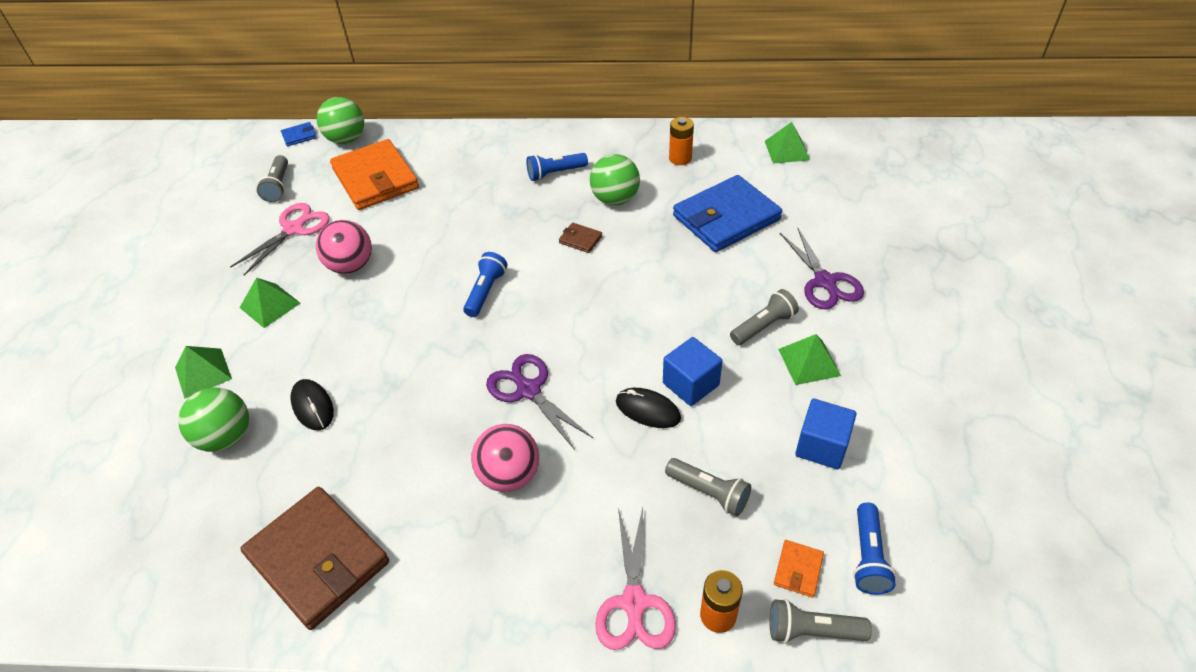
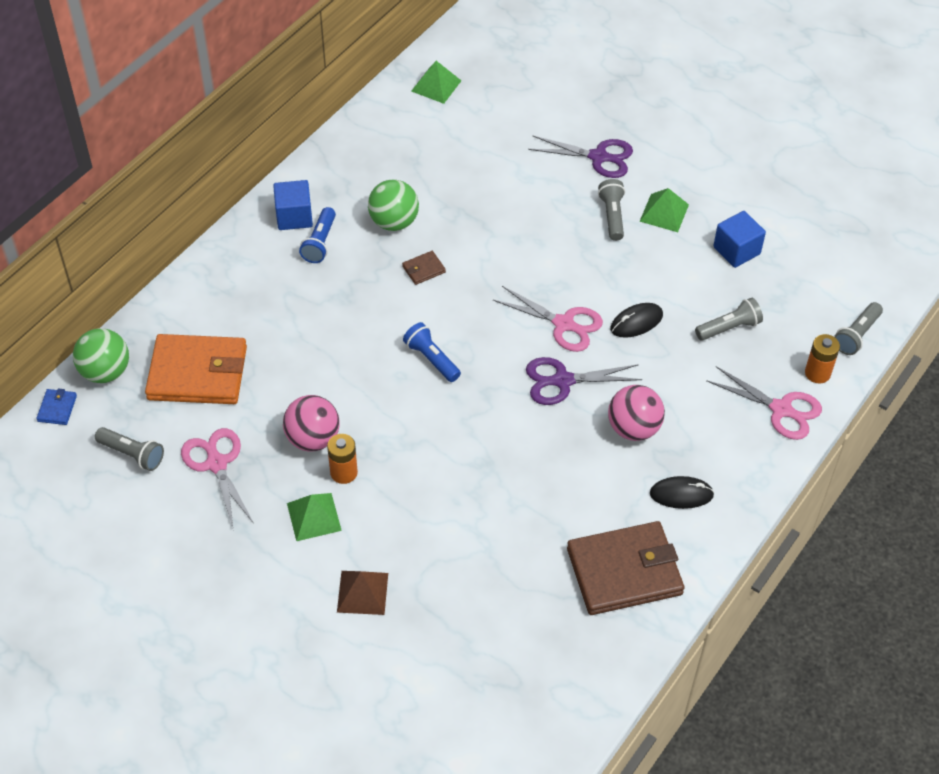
camera: 60 degrees left, 5 degrees up
(203, 373) = (362, 592): green pyramid -> brown pyramid
(226, 437) = (455, 596): green ball -> none
(312, 406) = (468, 525): black mouse -> black mouse (681, 494)
(598, 357) = (564, 324): none -> pink scissors
(680, 158) = (381, 153): orange battery -> orange battery (344, 472)
(690, 384) = (632, 286): blue cube -> blue cube (294, 216)
(726, 218) = (481, 169): blue wallet -> none
(798, 570) = (814, 317): orange wallet -> none
(868, 557) = (829, 280): blue flashlight -> none

